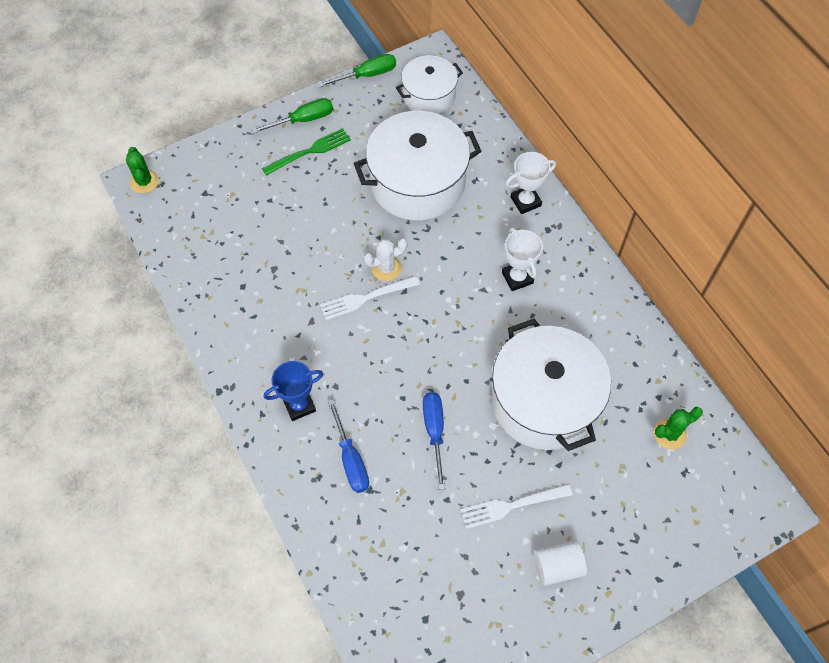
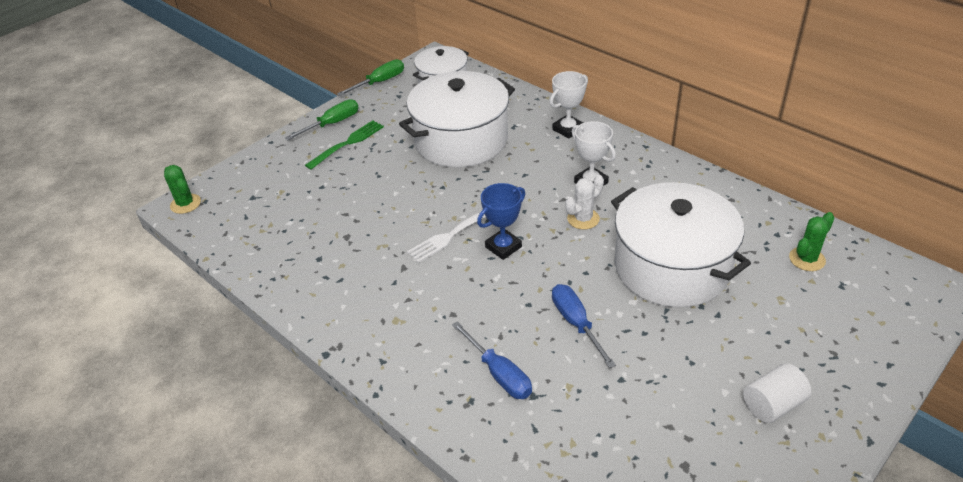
camera: 15 degrees left, 20 degrees down
(299, 405) = (421, 341): blue trophy -> blue trophy (503, 247)
(386, 268) = (461, 207): white cactus -> white cactus (583, 219)
(512, 506) = (692, 364): white fork -> none

